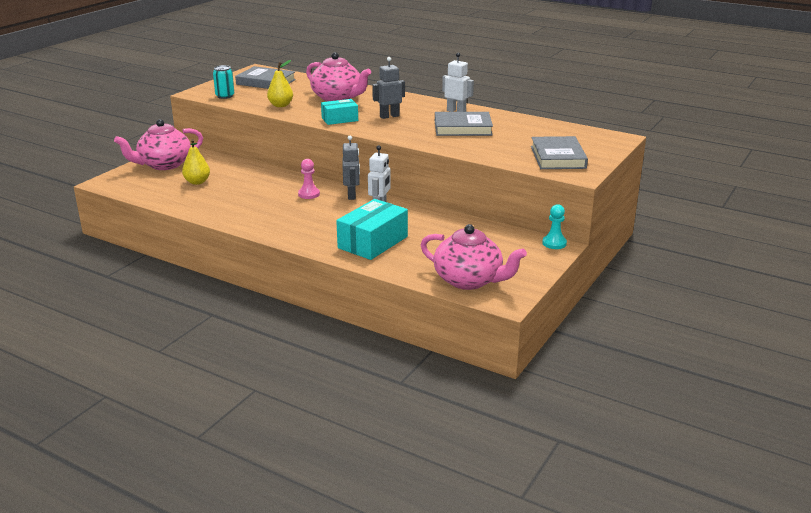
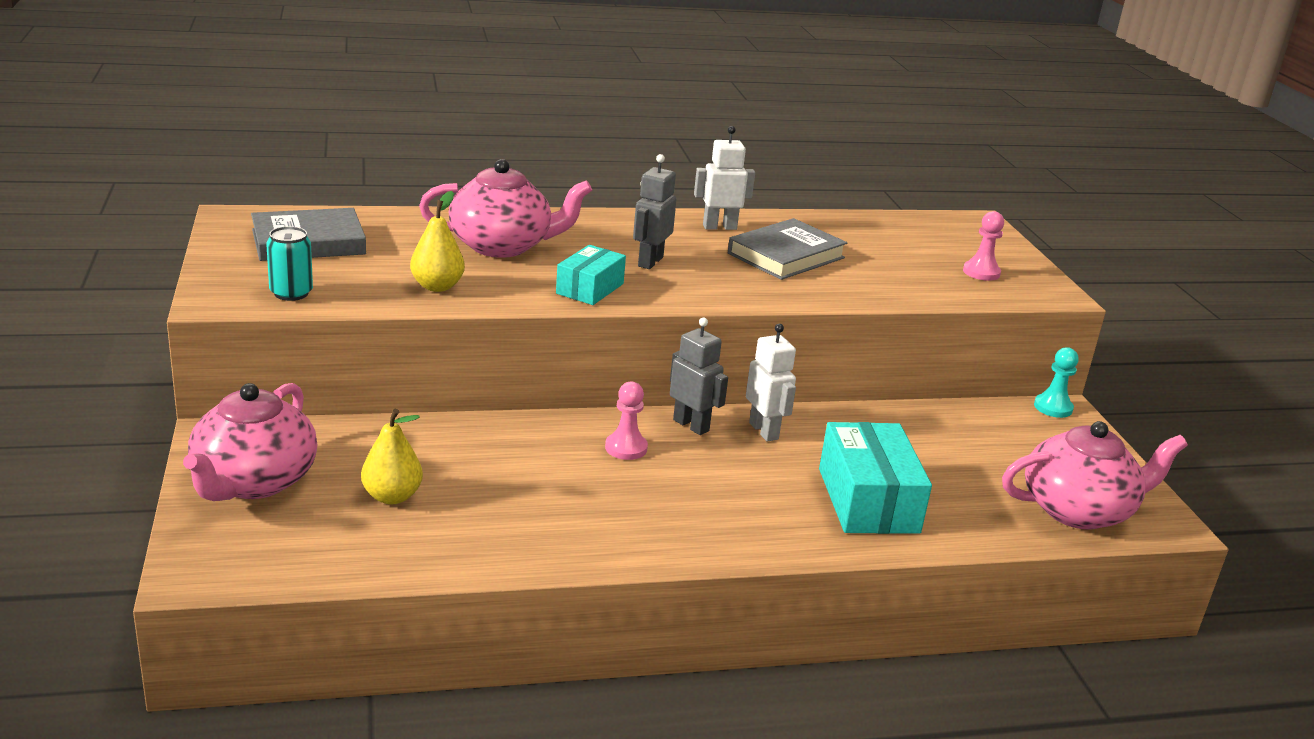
camera: 45 degrees left, 0 degrees up
(557, 157) = (981, 272): grey book -> pink pawn

